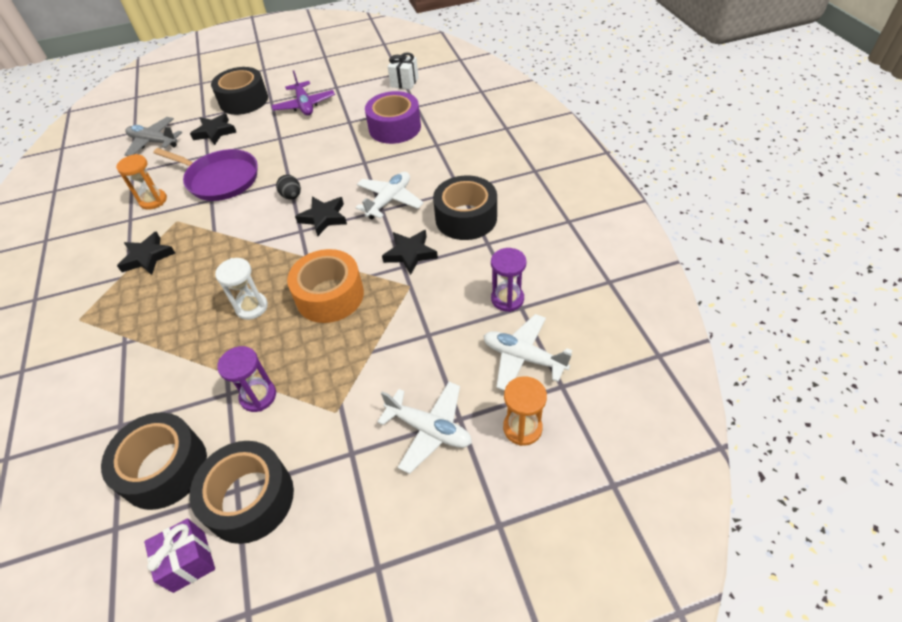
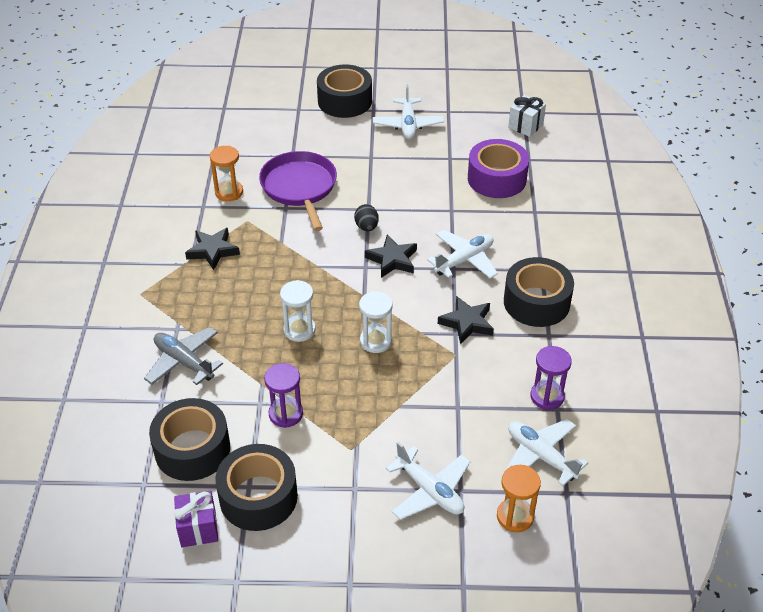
camera: 15 degrees right, 5 degrees down
(154, 142) = (242, 126): grey plane -> grey plane (184, 362)
(215, 132) = (306, 131): black star -> none
(220, 179) = (299, 187): purple pan -> purple pan turned 150 degrees counterclockwise
(304, 105) = (408, 125): purple plane -> white plane
(330, 295) = (376, 341): orange tape -> white hourglass

